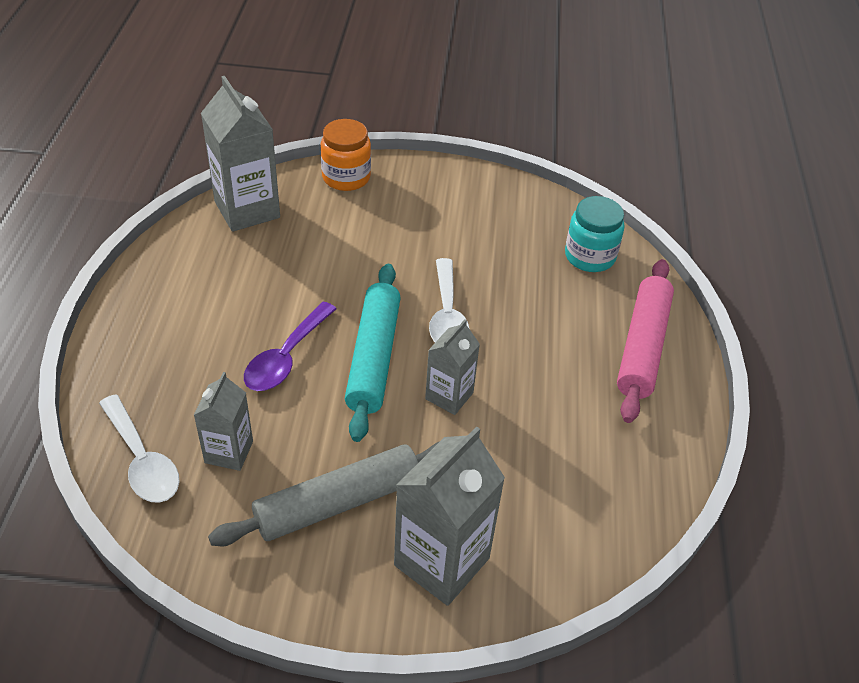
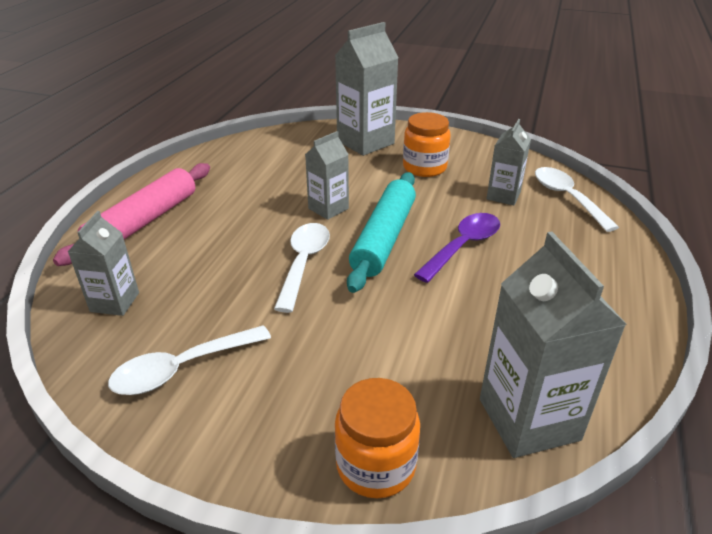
camera: 165 degrees left, 10 degrees down
(338, 502) = (424, 167): grey rolling pin -> orange jar
(497, 214) = (182, 368): none -> white spoon
(589, 256) = (115, 302): turquoise jar -> grey carton

